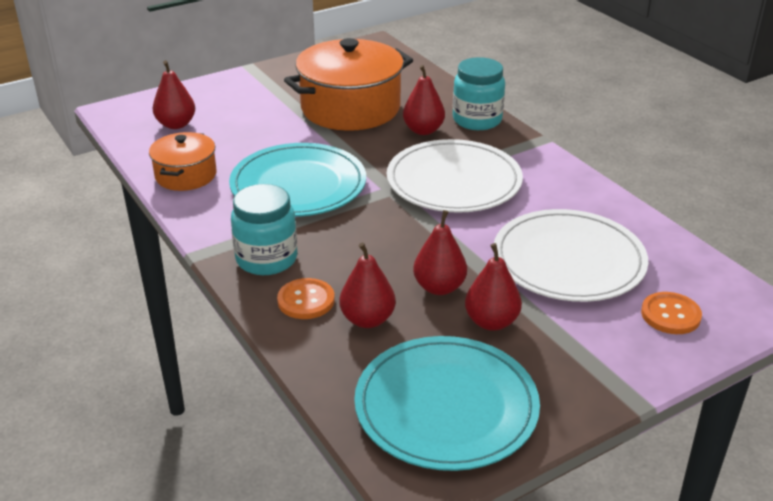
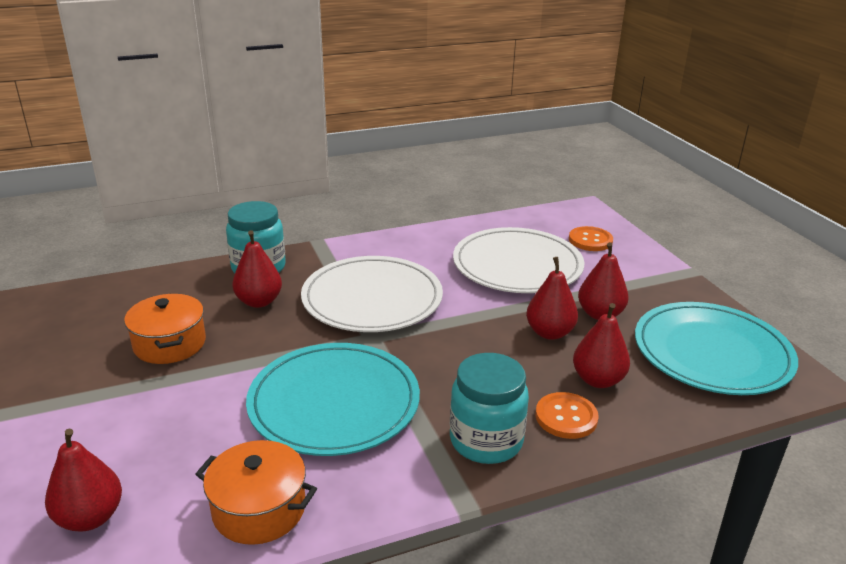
camera: 80 degrees left, 5 degrees down
(350, 108) = (170, 344): orange pot -> orange pot, size x0.55

